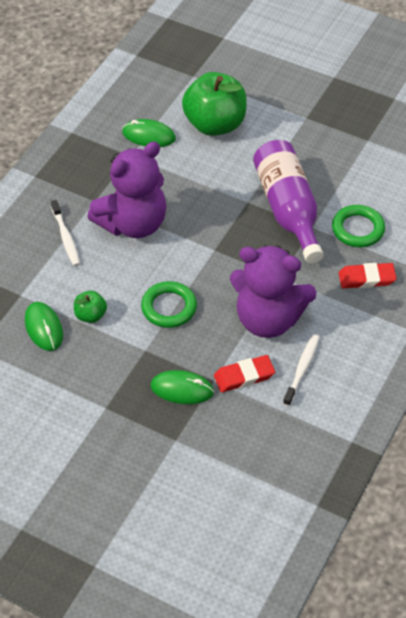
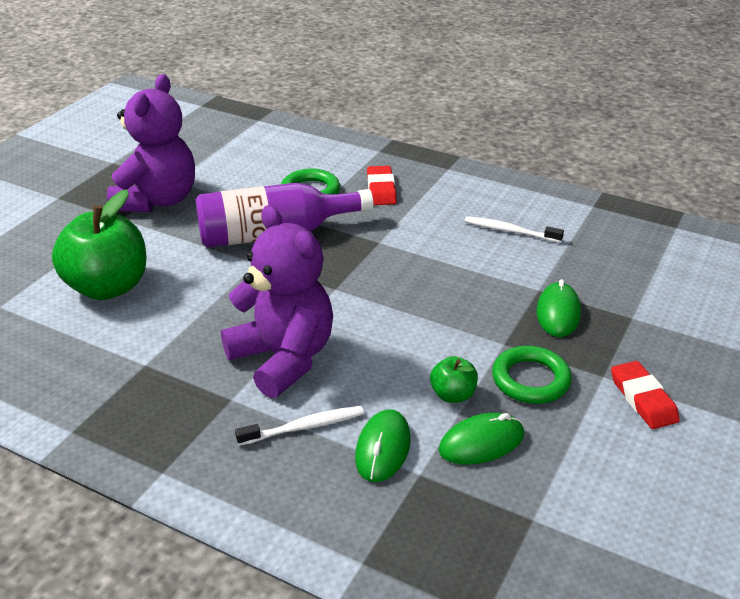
camera: 90 degrees left, 15 degrees down
(148, 136) = (110, 347): green mouse -> green mouse (383, 448)
(169, 307) = (432, 324): green ring -> green ring (530, 379)
(244, 376) = (528, 268): red eraser -> red eraser (643, 399)
(268, 319) = (443, 251): purple teddy bear -> purple teddy bear (158, 200)

